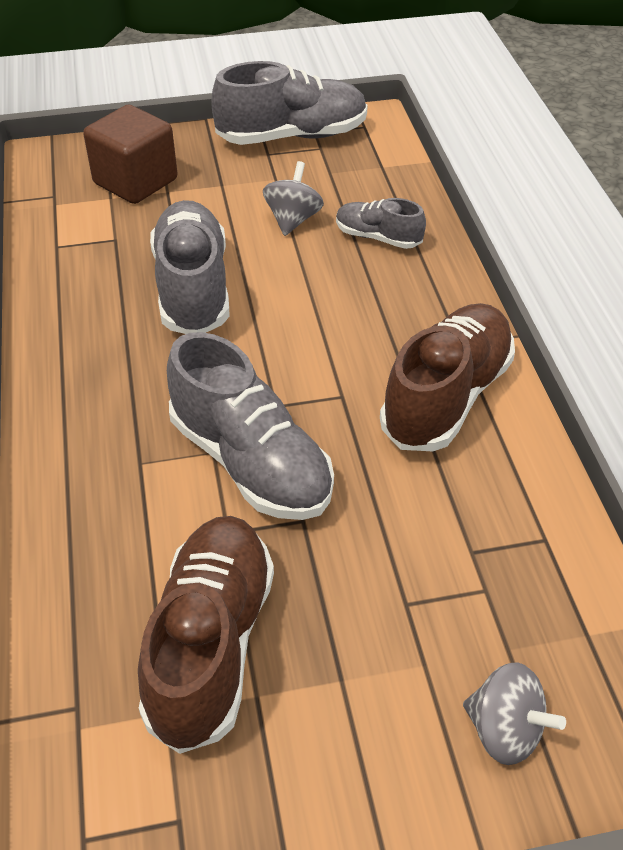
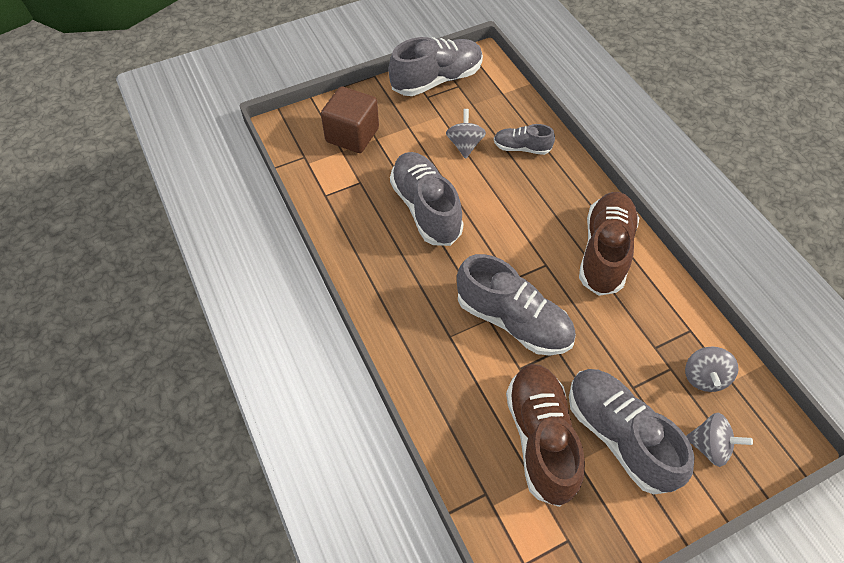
camera: 15 degrees left, 10 degrees up
(347, 673) = (619, 435): none -> grey shoe
(540, 616) = (704, 377): none -> grey spinning top

